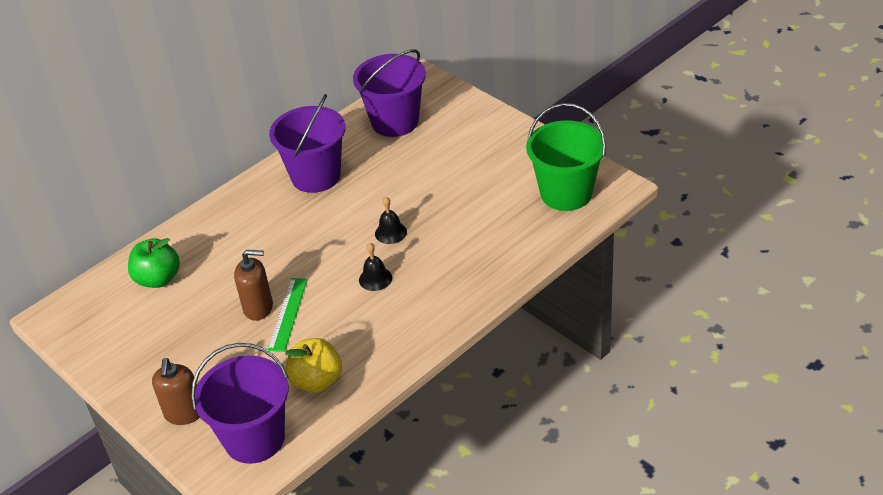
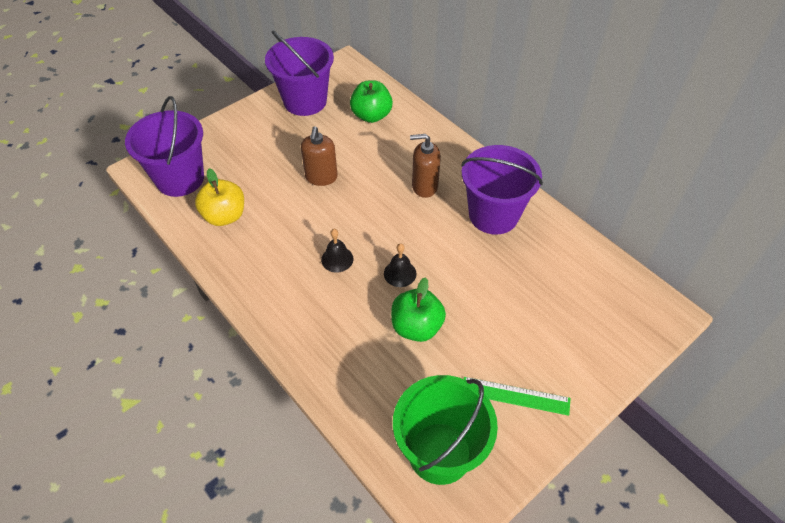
camera: 90 degrees right, 10 degrees up
(184, 413) = (221, 138): brown soap dispenser -> brown soap dispenser (424, 186)
(288, 314) = (308, 196): green ruler -> green ruler (515, 396)
(395, 122) = (582, 283): purple bucket -> purple bucket (305, 101)
(450, 216) = (416, 327): none -> green apple

